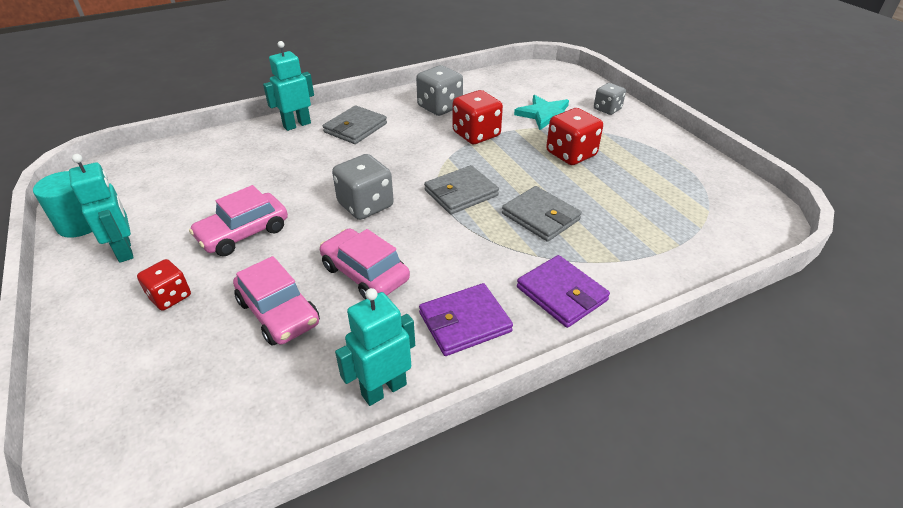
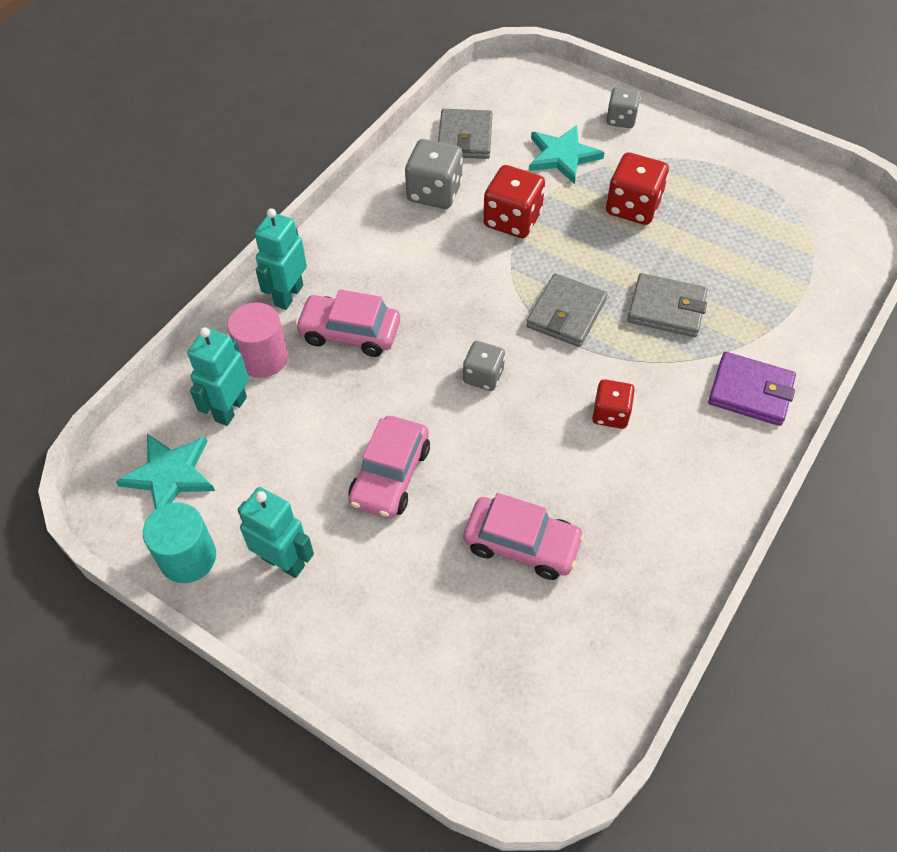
camera: 30 degrees left, 15 degrees up
(127, 181) = (170, 475): none -> turquoise star
(170, 297) = (397, 585): red dice -> red dice (610, 414)
(246, 147) = (263, 358): none -> pink cylinder
(355, 128) = (365, 269): grey wallet -> grey wallet (465, 137)
(365, 205) = (483, 376): grey dice -> grey dice, size x0.63
(365, 273) = (561, 459): pink car -> pink car (350, 333)
(383, 389) = (683, 565): turquoise robot -> turquoise robot (230, 409)
(464, 322) = (694, 465): purple wallet -> none

